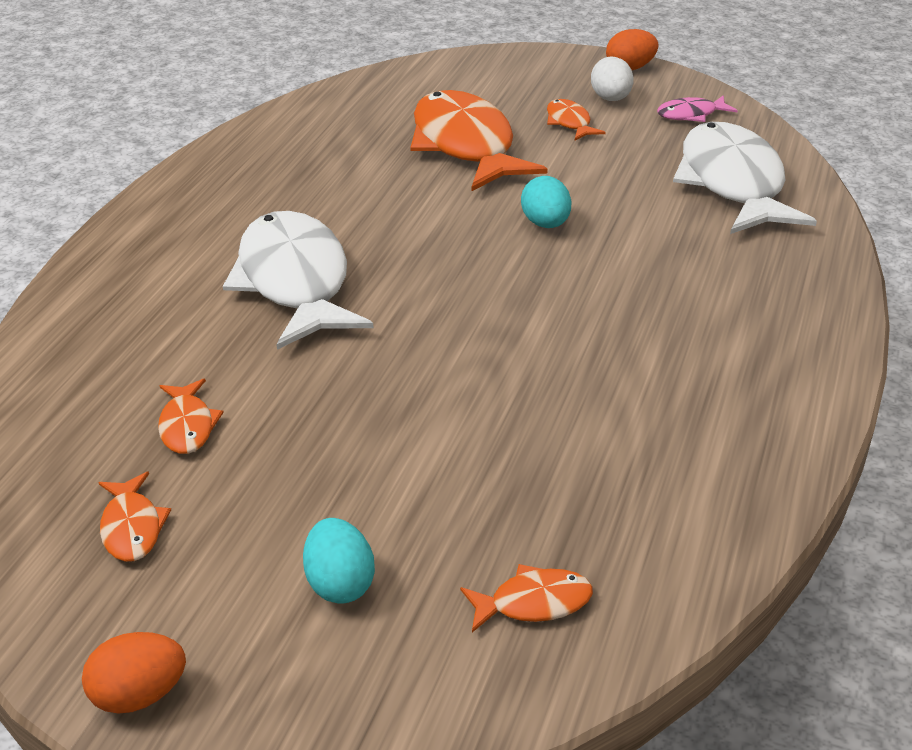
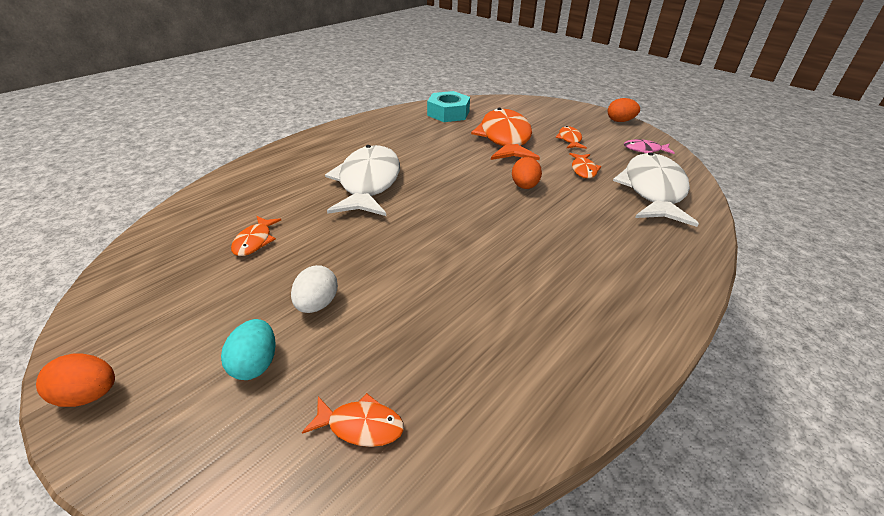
camera: 20 degrees right, 0 degrees up
(132, 527) = (179, 288): orange fish -> orange fish (583, 170)
(338, 117) = (448, 113): none -> turquoise nut
(546, 224) = (524, 186): turquoise egg -> orange egg
(611, 99) = (600, 133): white egg -> white egg (317, 304)

